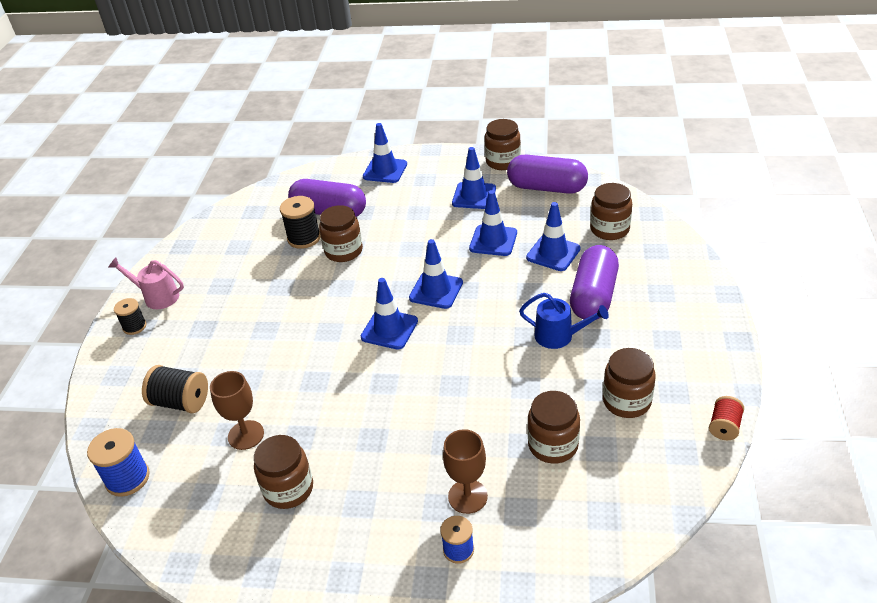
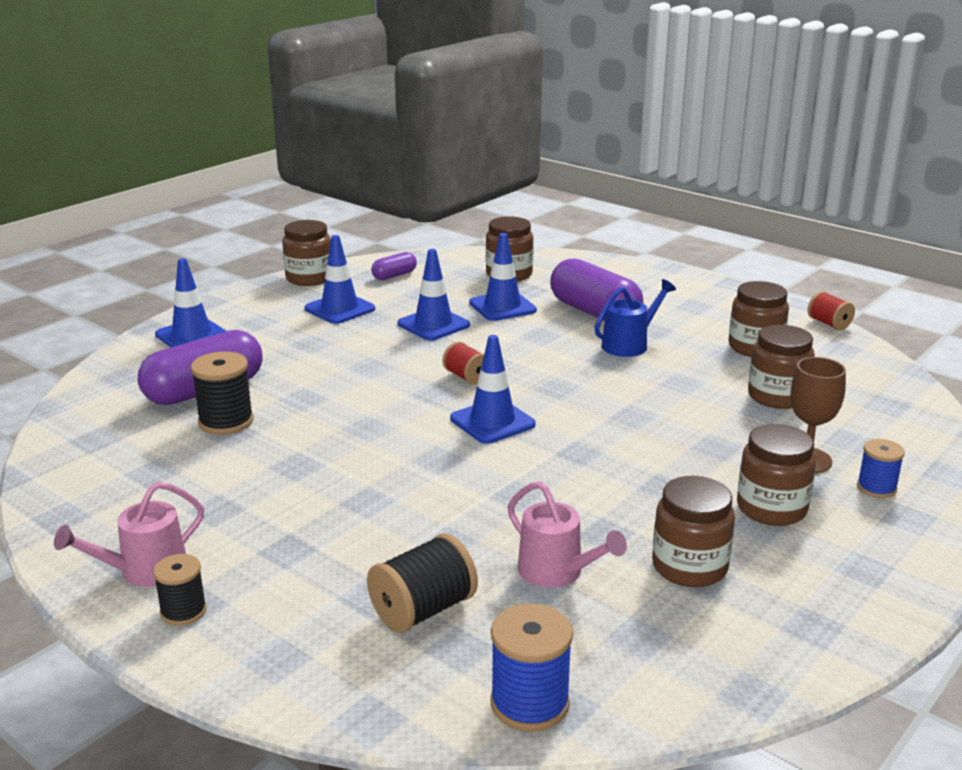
camera: 60 degrees left, 15 degrees down
(246, 435) = (557, 572): brown goblet -> pink watering can
(343, 251) = (301, 405): brown jar -> brown jar (771, 508)
(436, 290) = (466, 377): blue traffic cone -> red spool
(547, 187) = (394, 275): purple capsule -> purple capsule, size x0.49

